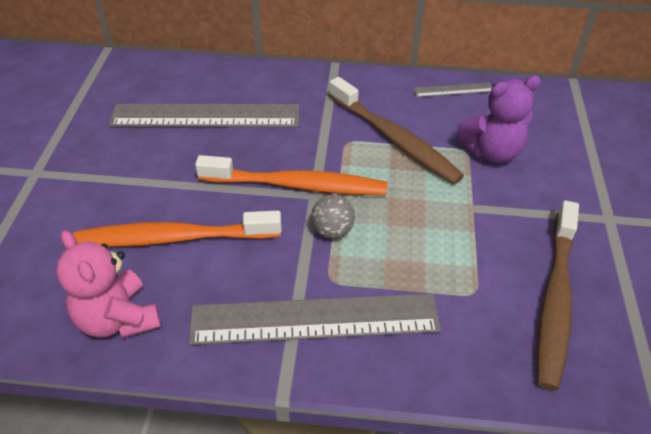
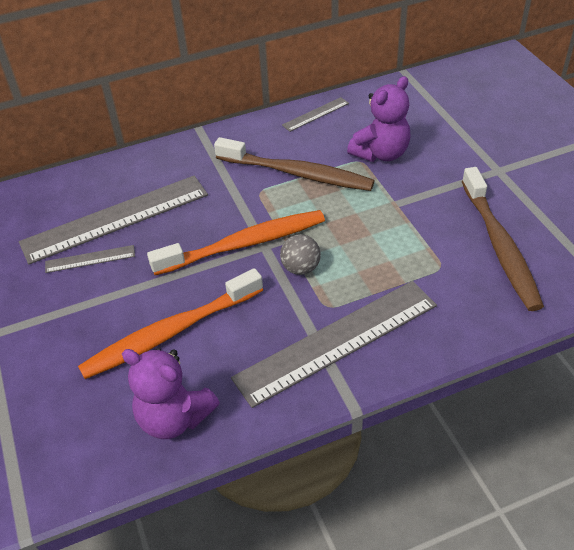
camera: 25 degrees left, 0 degrees up
(118, 319) = (174, 418): pink teddy bear -> purple teddy bear
(159, 142) = (90, 259): none -> grey ruler

